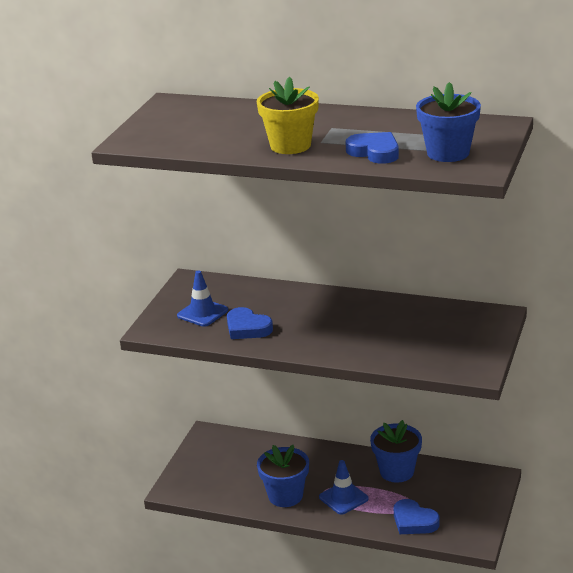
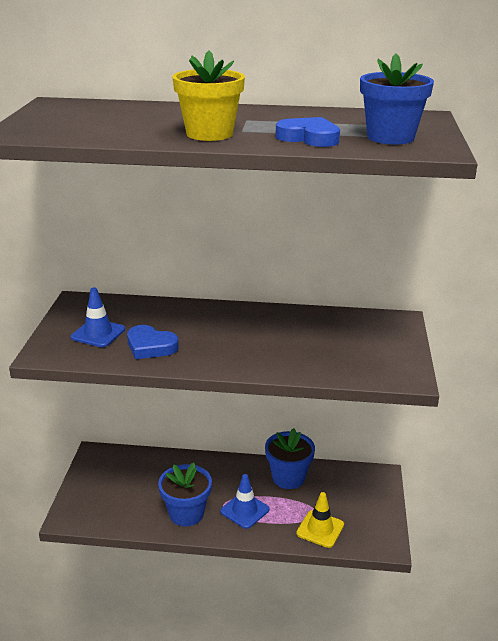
camera: 15 degrees left, 0 degrees up
(414, 521) = (320, 529): blue heart -> yellow traffic cone

